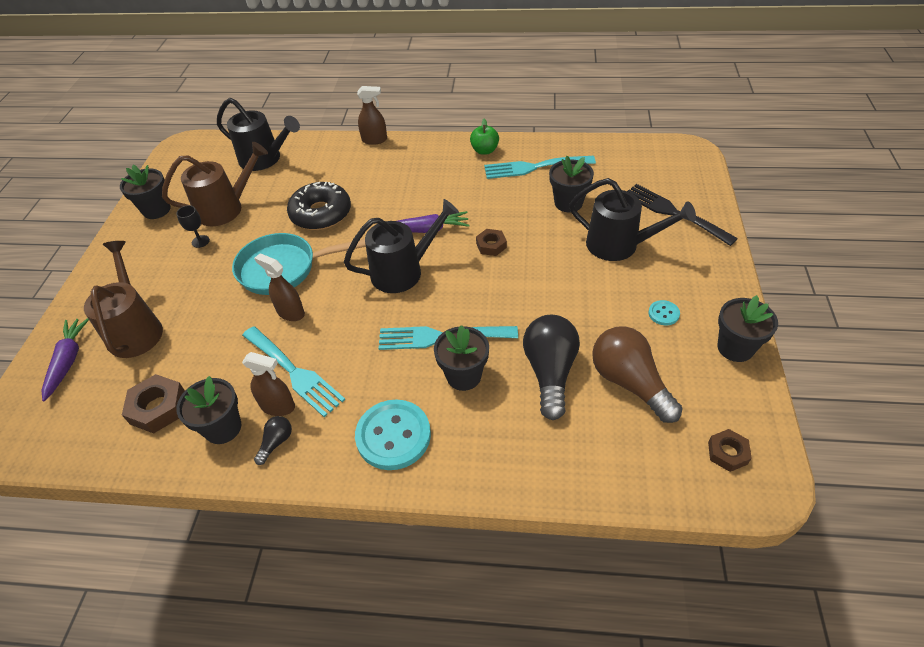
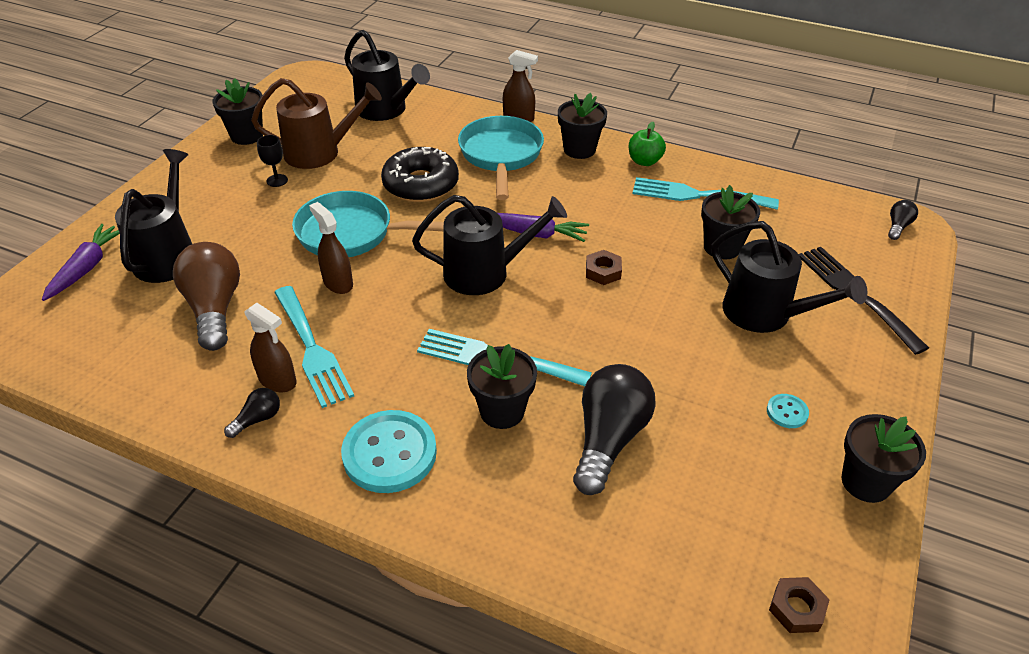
camera: 15 degrees right, 5 degrees down
(136, 329) = (169, 254): brown watering can -> black watering can
(158, 408) = (153, 343): brown nut -> none
(223, 428) = (209, 385): black flower pot -> black flower pot (579, 149)
(374, 174) = (501, 156): none -> turquoise pan
(629, 383) = (704, 482): brown light bulb -> brown light bulb (214, 308)
(681, 154) = (898, 226): none -> black light bulb

